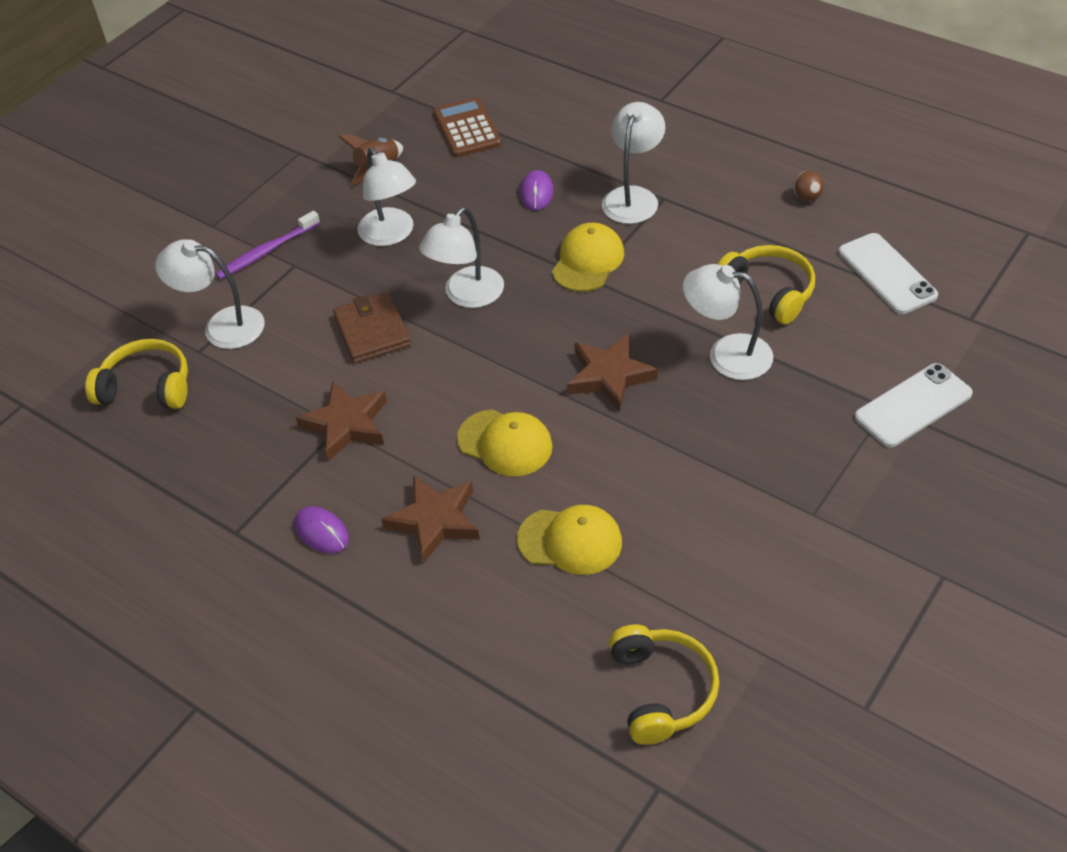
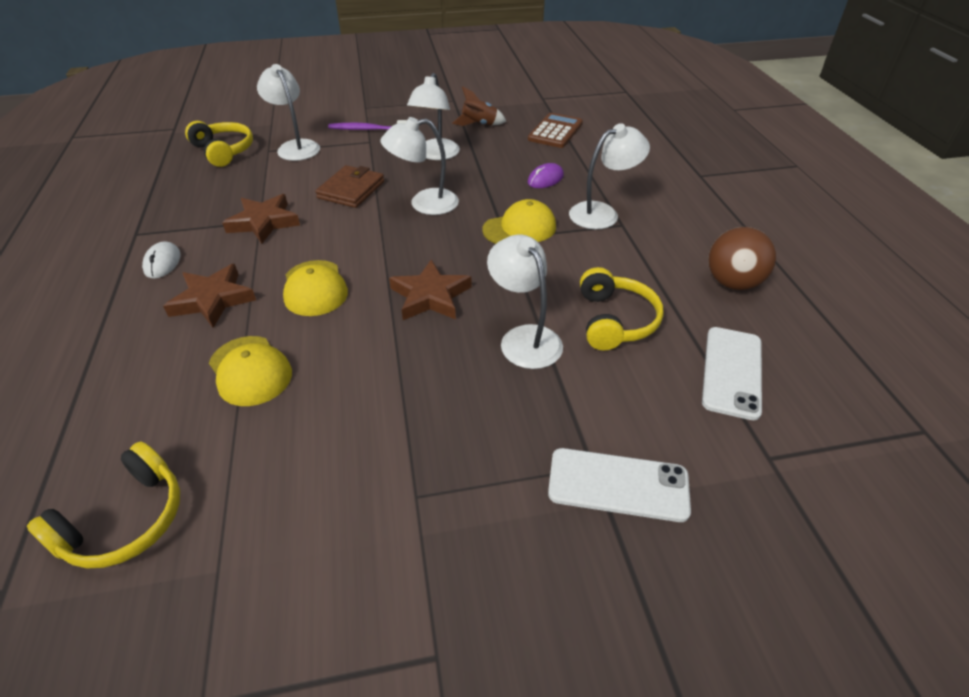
camera: 40 degrees right, 5 degrees down
(322, 532) = (162, 263): purple mouse -> white mouse
(806, 197) = (732, 283): brown ball -> brown ball, size x2.07

